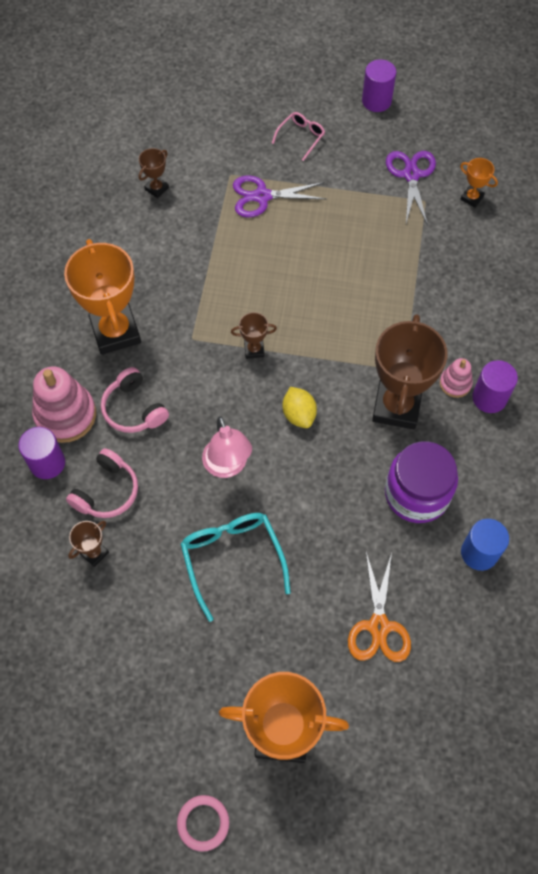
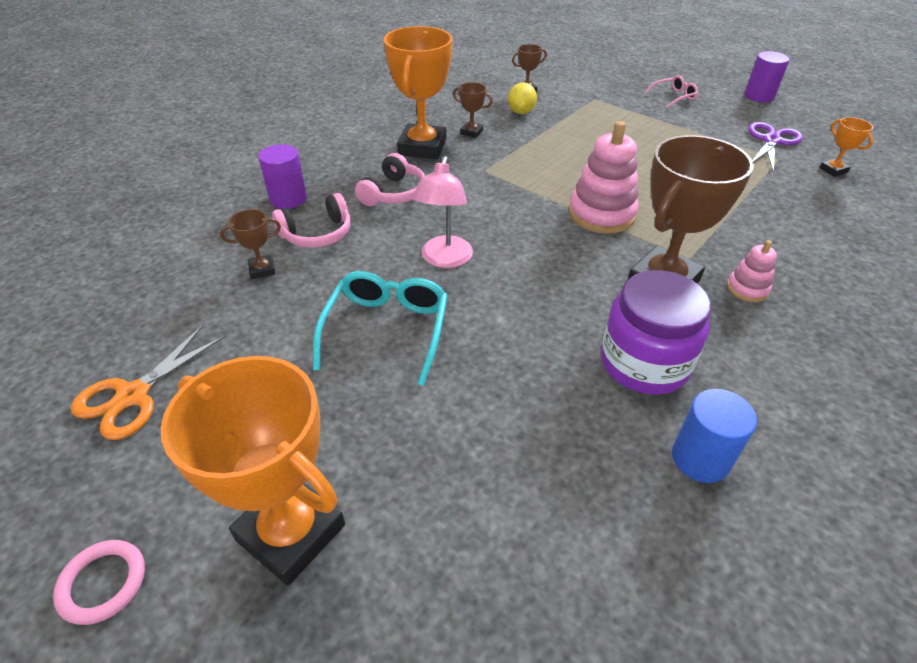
camera: 30 degrees right, 20 degrees down
(65, 415) = (333, 177): pink stacking toy -> pink stacking toy (601, 214)
(134, 409) = (394, 193): pink headphones -> pink headphones turned 150 degrees counterclockwise
(254, 350) = (537, 194): brown trophy -> brown trophy (471, 132)
(262, 196) = (615, 116): purple scissors -> none
(299, 414) = (548, 250): yellow lemon -> yellow lemon (521, 112)
(379, 626) = (508, 474): orange scissors -> orange scissors (133, 395)
(489, 398) = (787, 315): purple cylinder -> none

